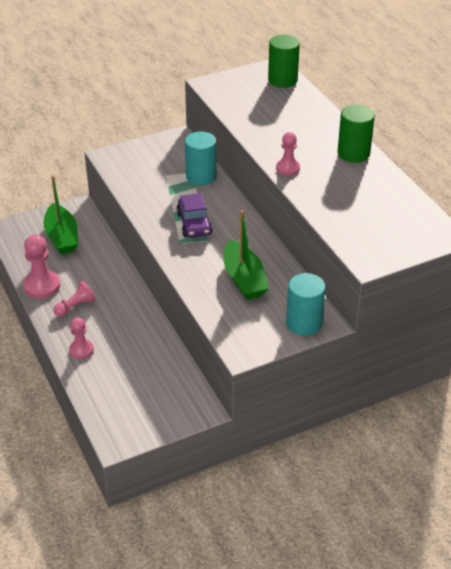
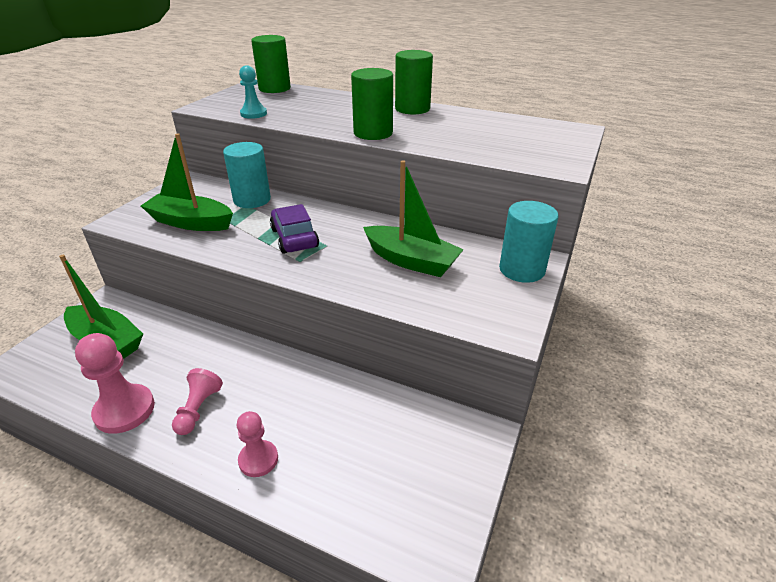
camera: 40 degrees left, 5 degrees down
(146, 179) = (191, 222): none -> green boat
(194, 224) = (294, 238): purple car -> purple car turned 150 degrees counterclockwise
(233, 108) = (253, 114): none -> turquoise pawn
(287, 168) = (373, 133): pink pawn -> green cylinder

